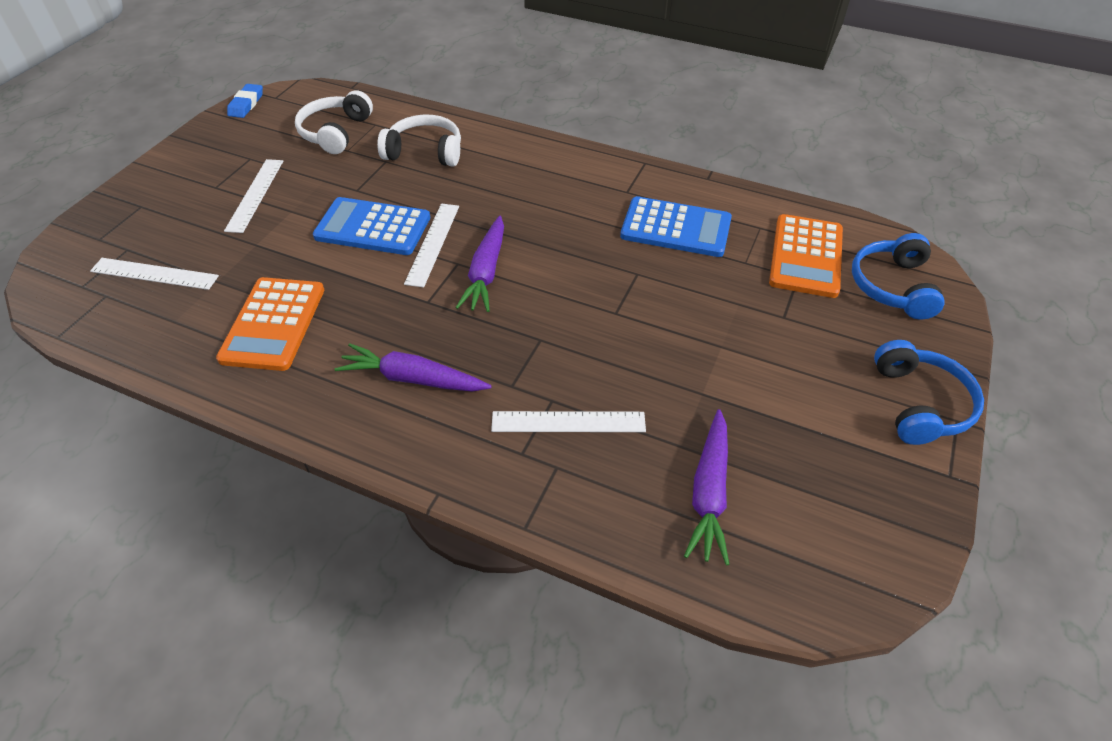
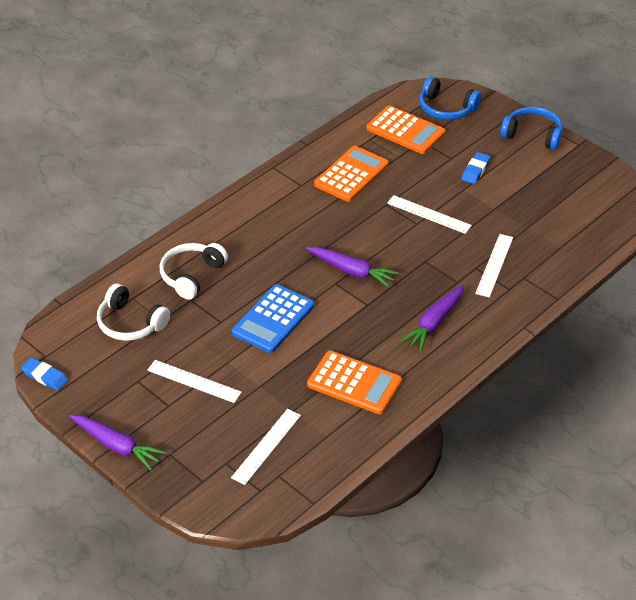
camera: 70 degrees left, 5 degrees down
(433, 243) = (308, 291): white ruler -> white ruler (429, 214)
(676, 228) = (351, 174): blue calculator -> orange calculator
(709, 492) = (560, 227): purple carrot -> purple carrot (117, 446)
(775, 350) = (475, 170): none -> blue eraser

